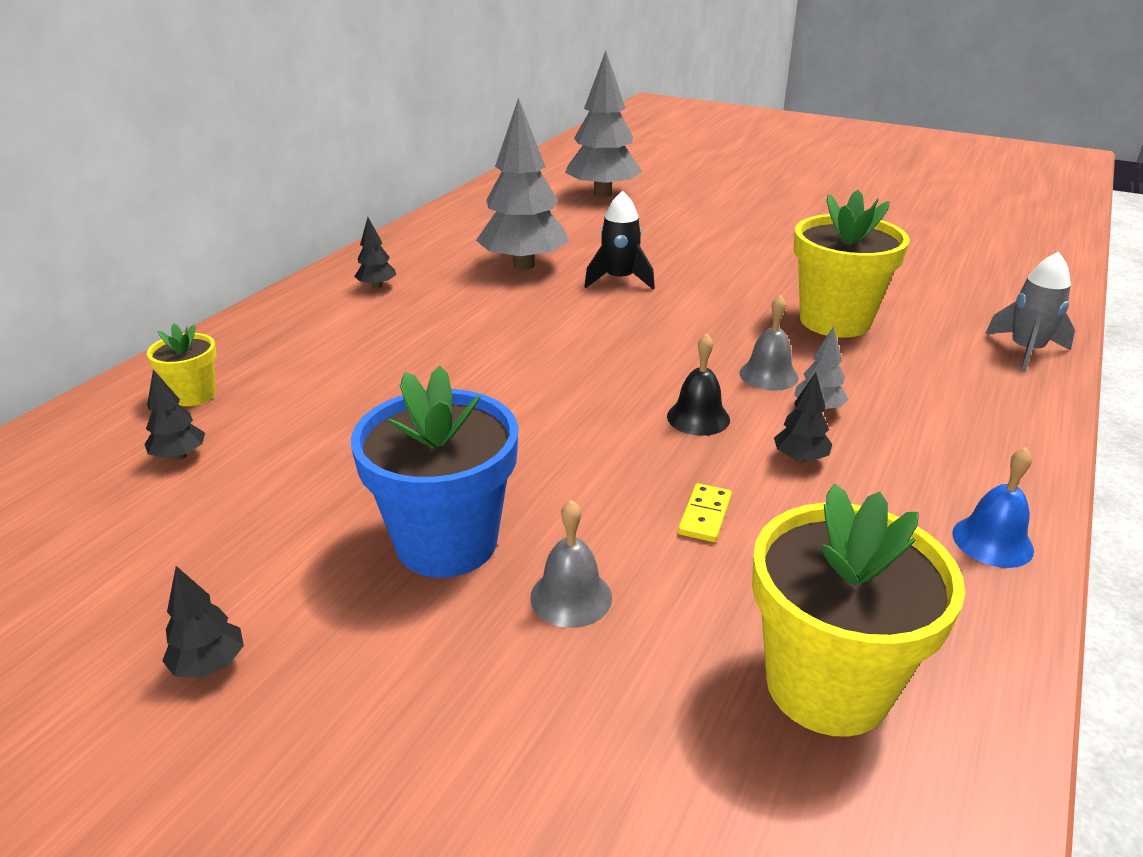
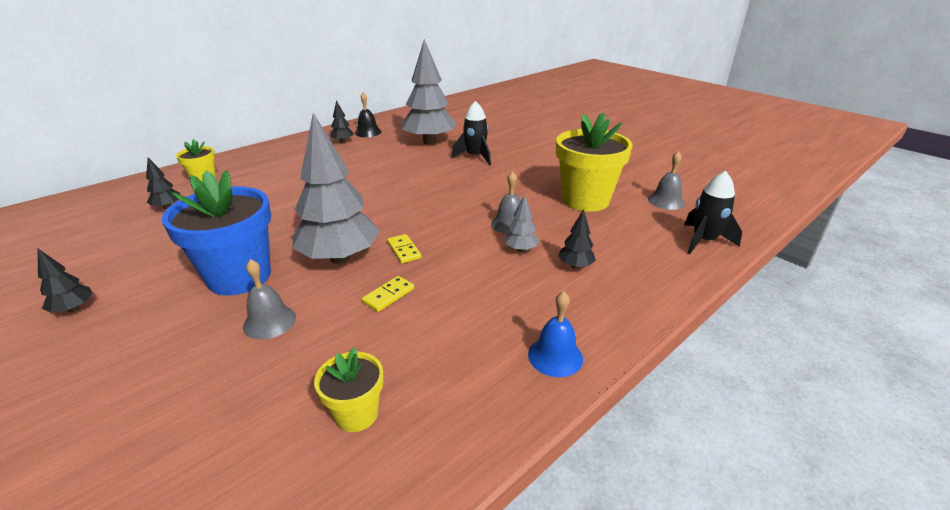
camera: 20 degrees right, 0 degrees up
(602, 194) = (513, 110): grey tree -> grey tree (340, 258)
(659, 445) = (404, 250): none -> yellow domino
(698, 417) = (442, 240): black bell -> black bell (368, 132)
(800, 458) = (479, 276): black tree -> black tree (575, 266)
(827, 685) = (356, 414): yellow flower pot -> yellow flower pot, size x0.51
(935, 304) = (666, 201): none -> grey bell
(1025, 351) = (704, 241): grey rocket -> black rocket

